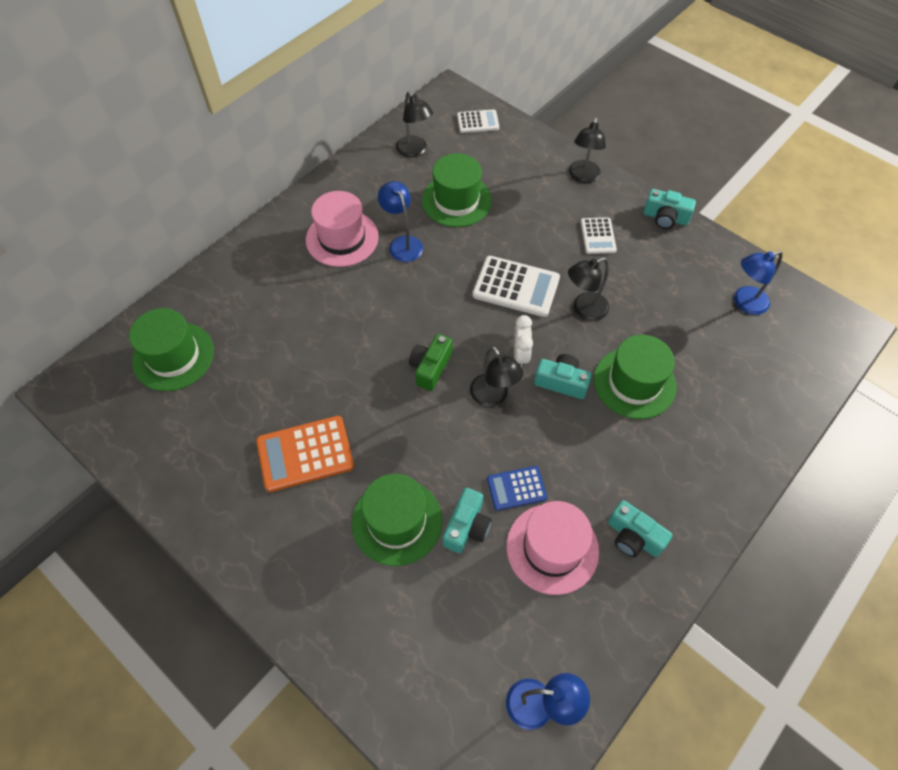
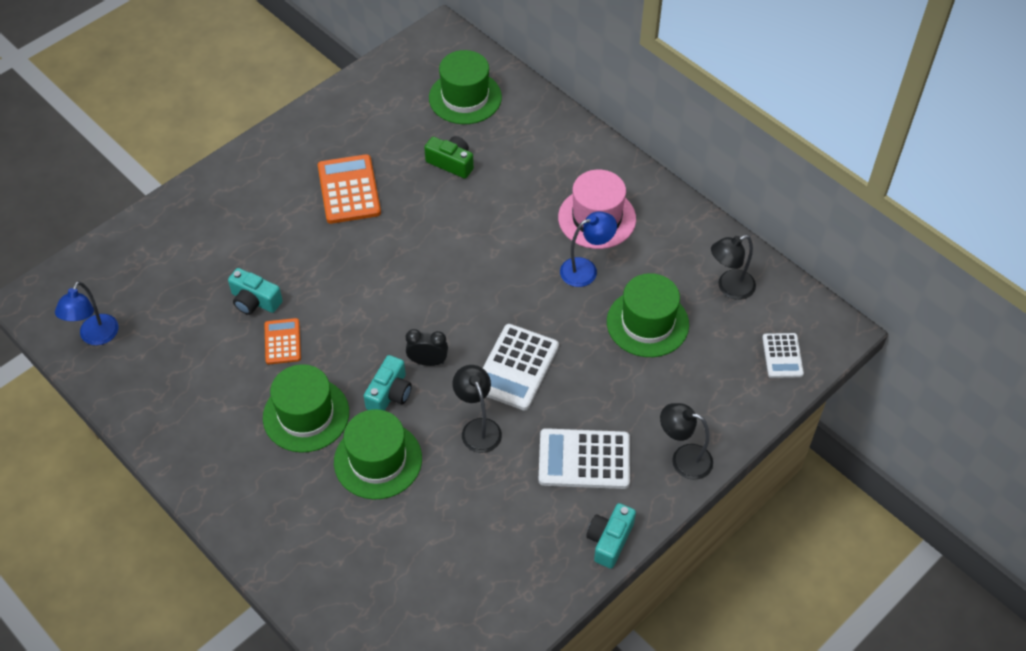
camera: 95 degrees right, 5 degrees down
(397, 521) = (272, 251): green hat -> green hat (306, 415)
(430, 367) = (424, 285): green camera -> green camera (451, 163)
(493, 397) = (382, 333): black lamp -> none
(516, 488) = (282, 341): blue calculator -> orange calculator
(520, 355) = (428, 361): white clock -> black clock
(552, 548) = (220, 362): pink hat -> none
(598, 236) = (584, 459): white calculator -> white calculator, size x1.69
(633, 537) = (214, 428): turquoise camera -> none
(744, 303) = (468, 599): blue lamp -> none

